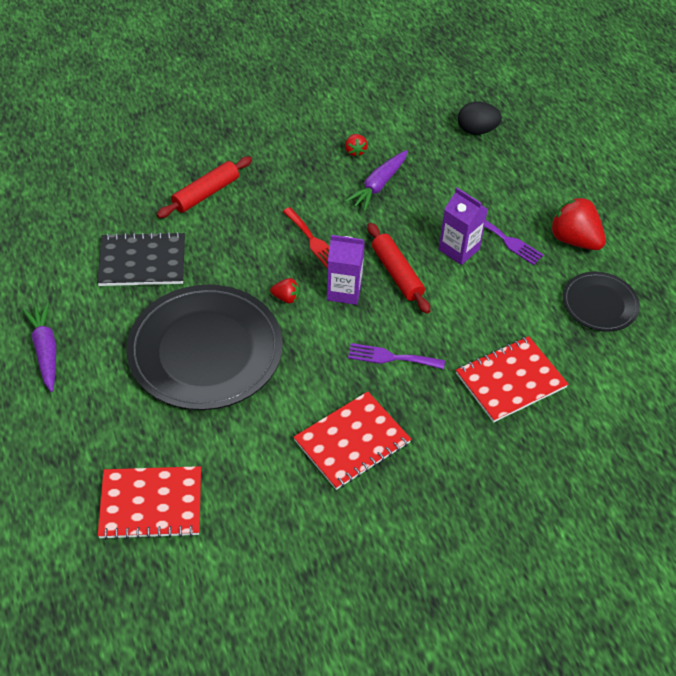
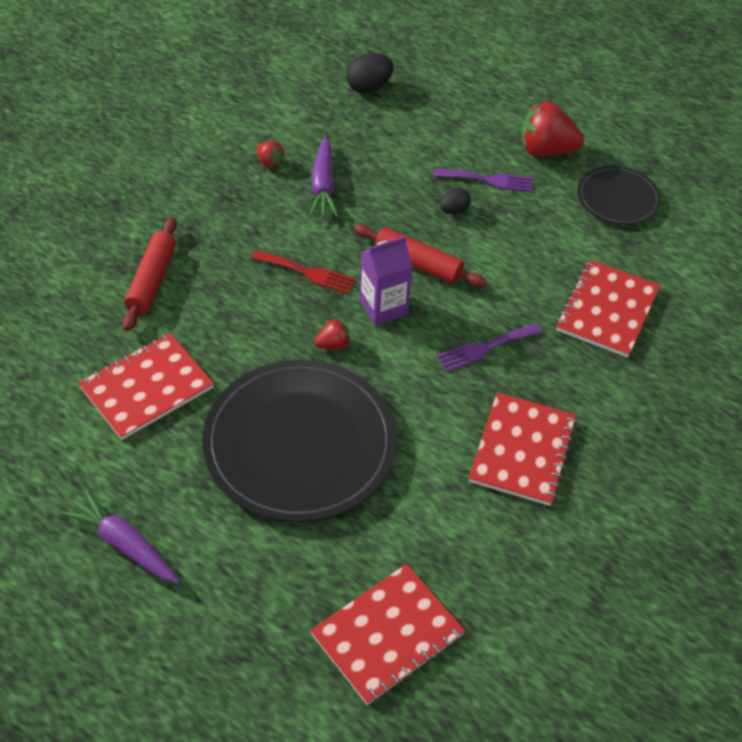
camera: 35 degrees left, 0 degrees up
(142, 261) = (146, 387): black notebook -> red notebook
(459, 249) = (454, 210): purple carton -> black egg

